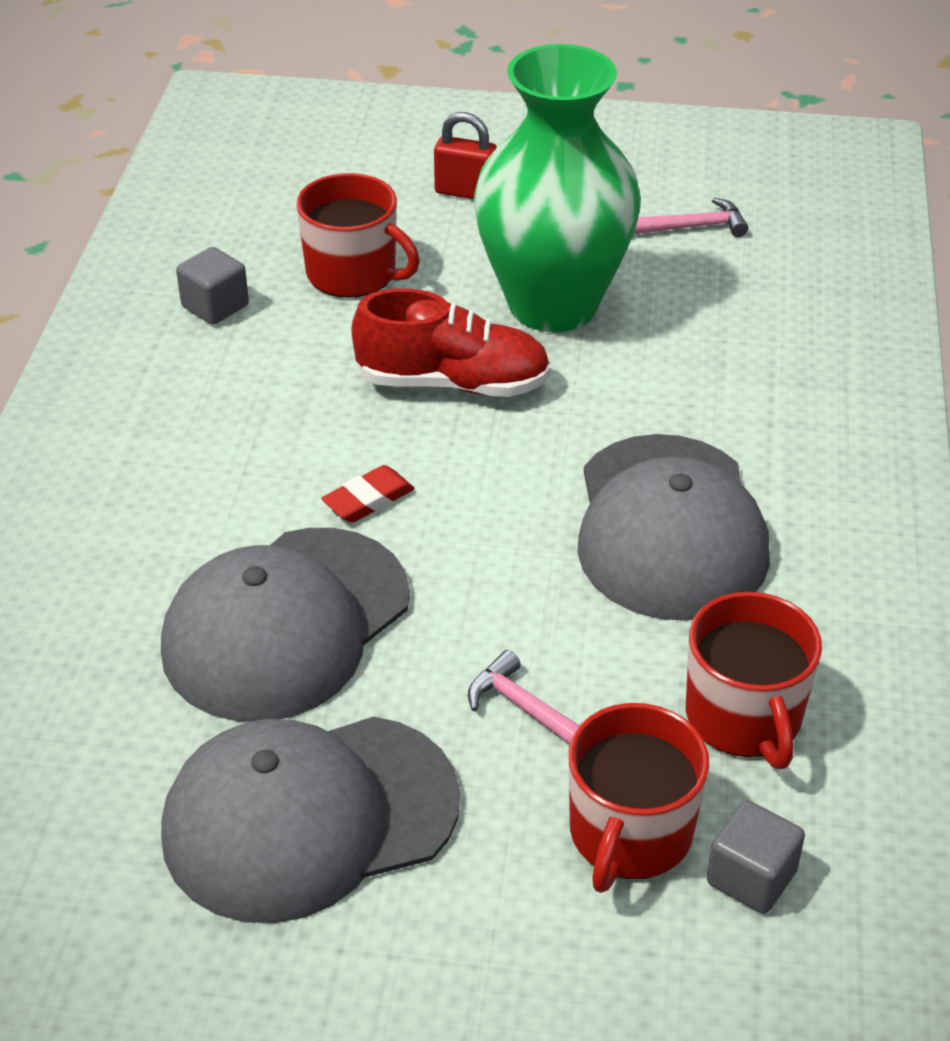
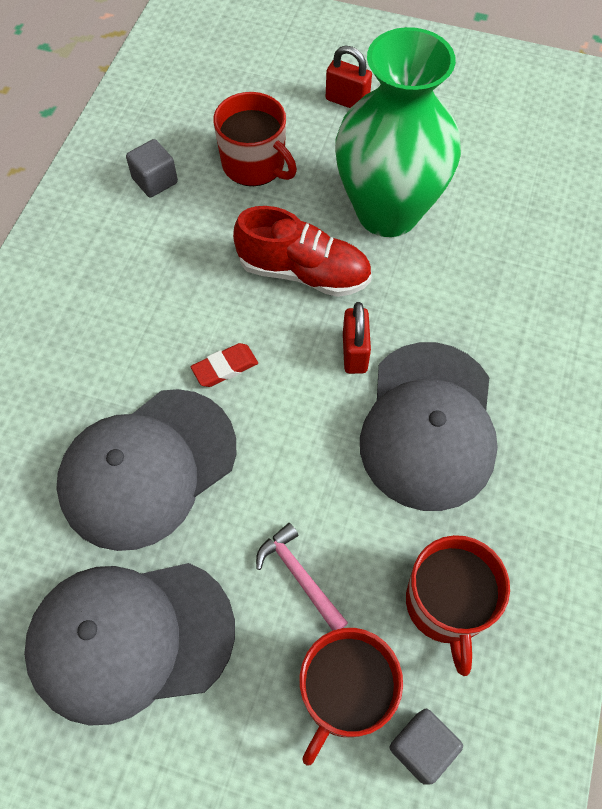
camera: 10 degrees right, 20 degrees up
(546, 462) = (354, 353): none -> red padlock
(691, 227) = (500, 154): pink hammer -> none

